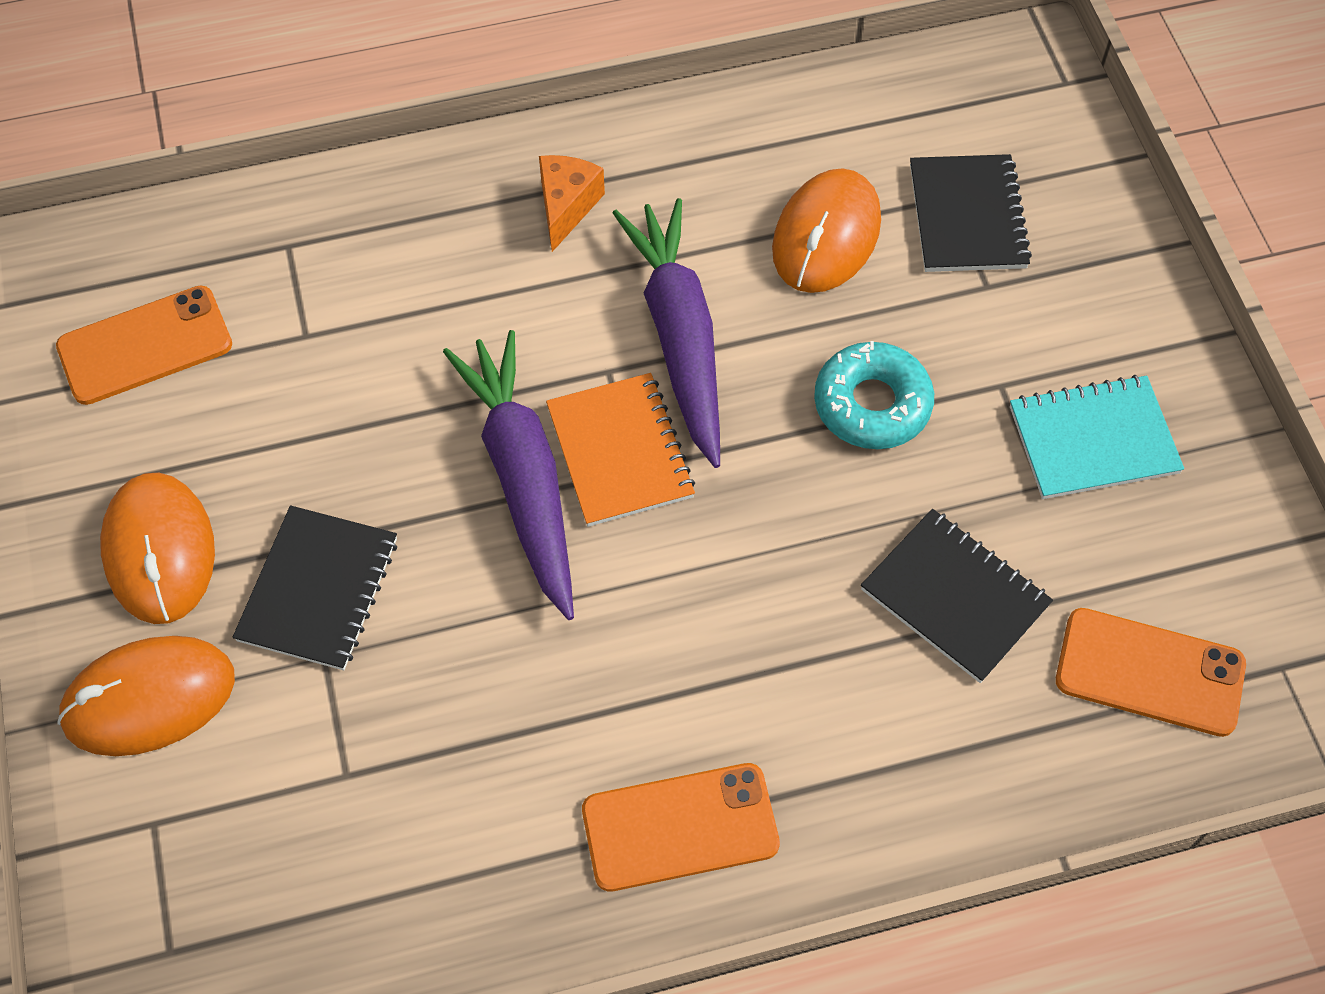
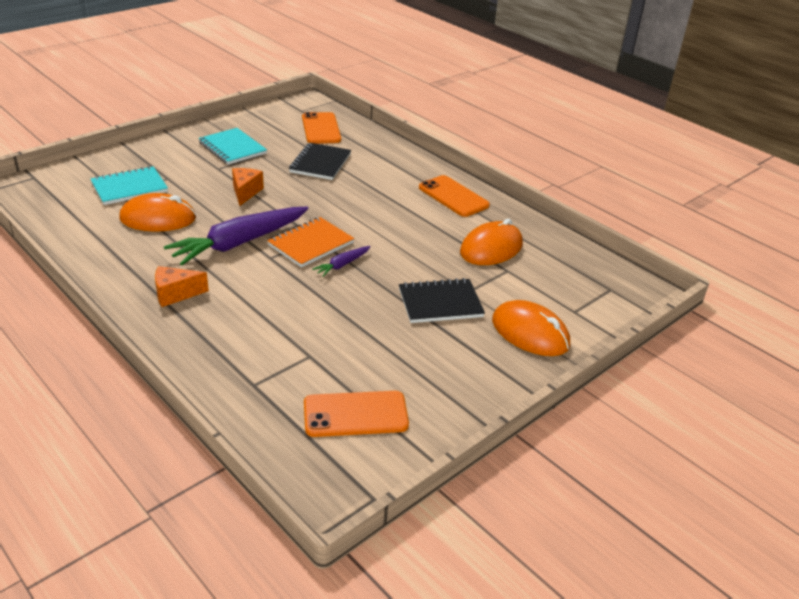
camera: 120 degrees left, 25 degrees down
(145, 345) = (355, 414): orange phone -> orange phone turned 45 degrees counterclockwise
(159, 551) = (464, 358): orange mouse -> orange mouse (491, 248)
(523, 478) = (342, 265): purple carrot -> purple carrot, size x0.45
(872, 404) = (245, 192): turquoise donut -> orange cheese
(967, 216) = (129, 188): black notebook -> turquoise notebook

